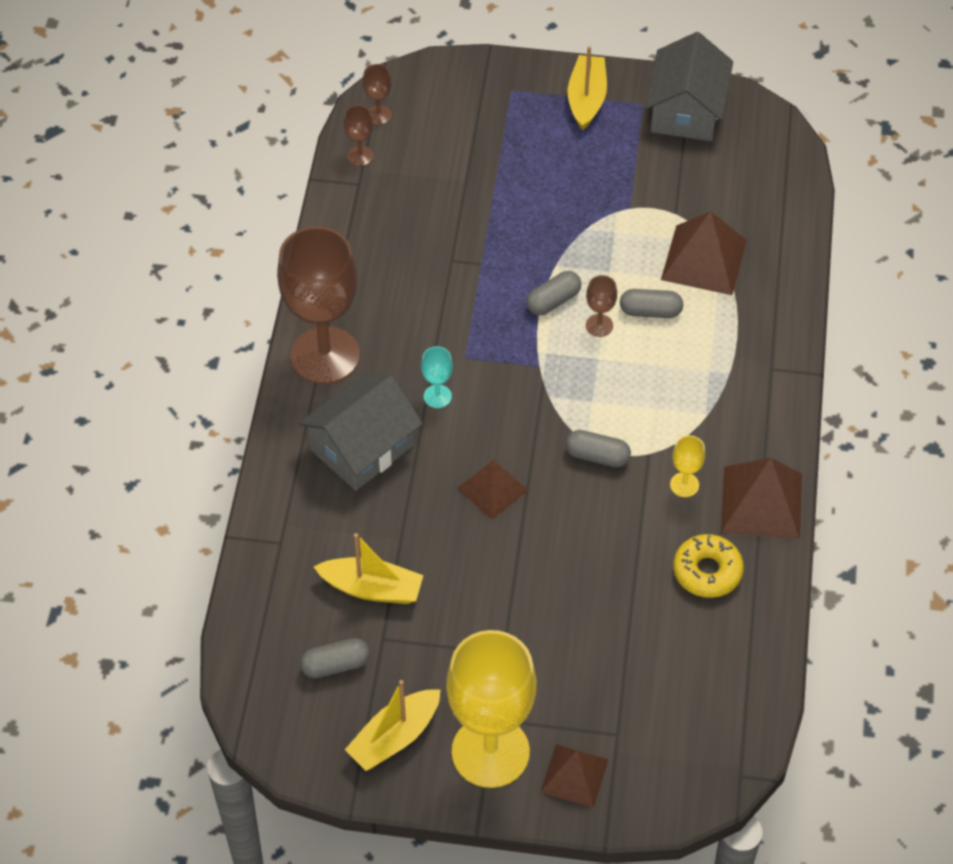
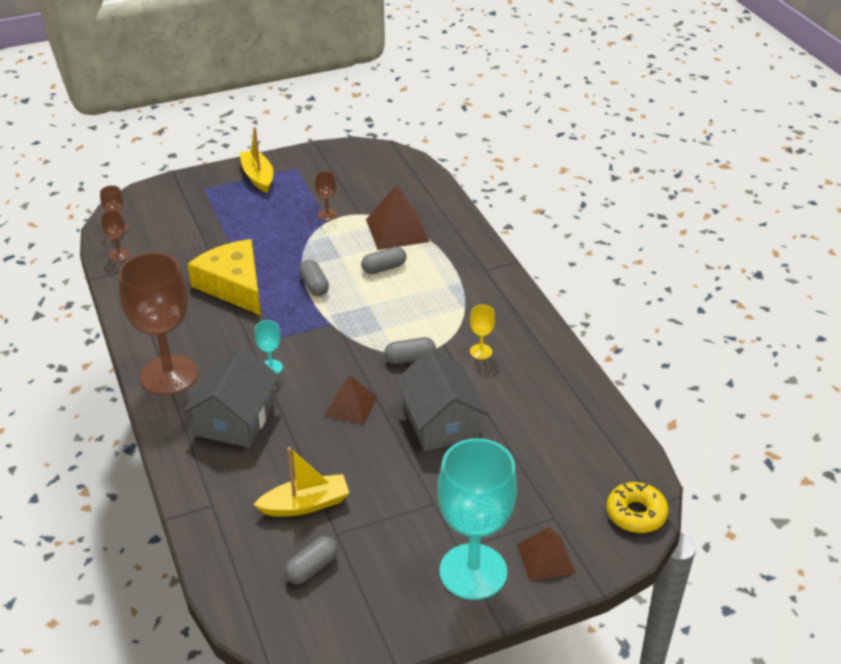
camera: 30 degrees left, 15 degrees down
(394, 737) = (393, 596): yellow boat -> none
(462, 260) = (233, 285): none -> yellow cheese
(490, 752) = (473, 571): yellow goblet -> turquoise goblet
(553, 301) = (314, 285): grey capsule -> grey capsule turned 45 degrees counterclockwise
(599, 325) = (355, 287): brown goblet -> brown goblet (327, 214)
(686, 111) = (327, 163): grey house -> grey house (440, 422)
(707, 571) = (535, 393): yellow donut -> yellow donut (636, 514)
(761, 502) = (538, 341): brown pyramid -> none

